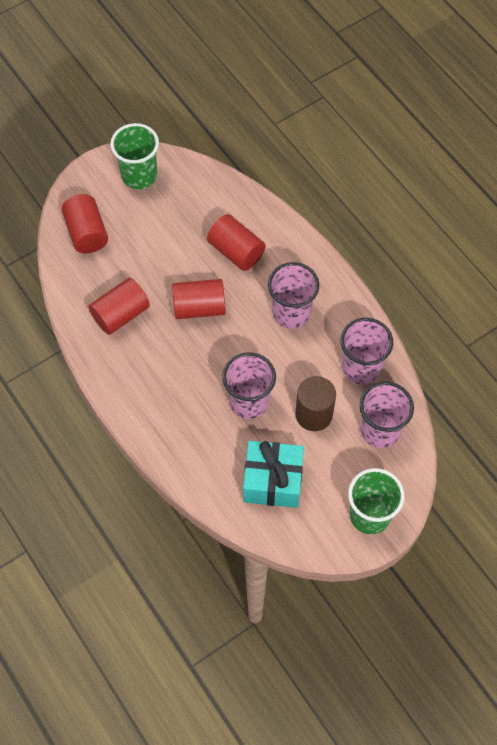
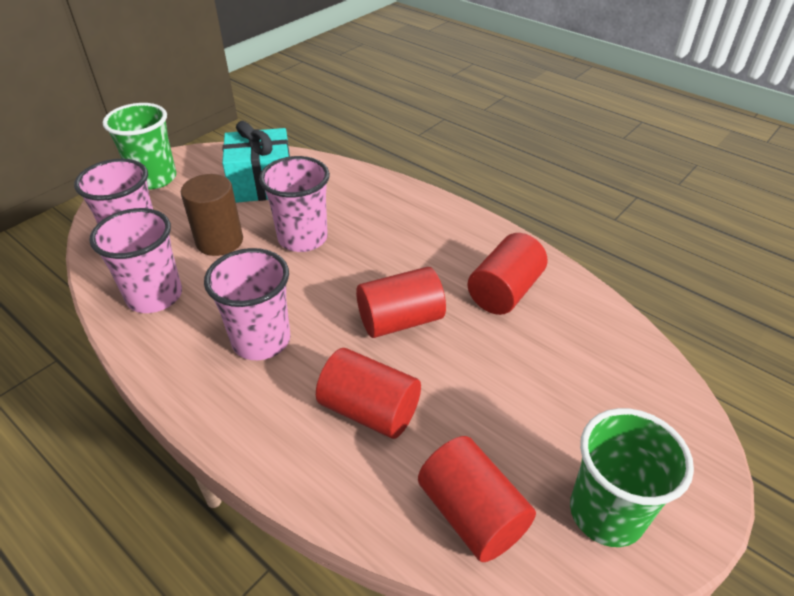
camera: 165 degrees right, 20 degrees down
(87, 233) = (625, 385): red cylinder -> red cylinder (472, 513)

